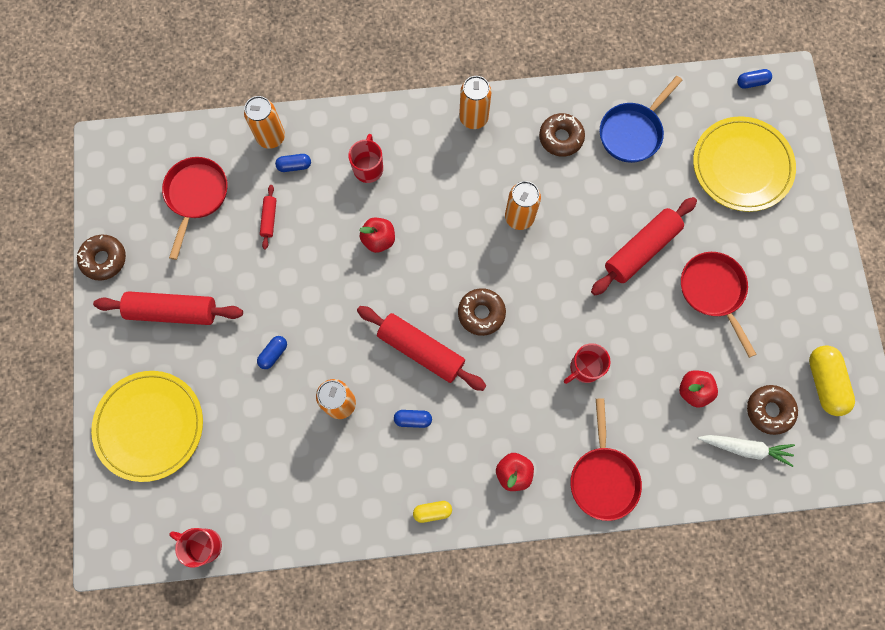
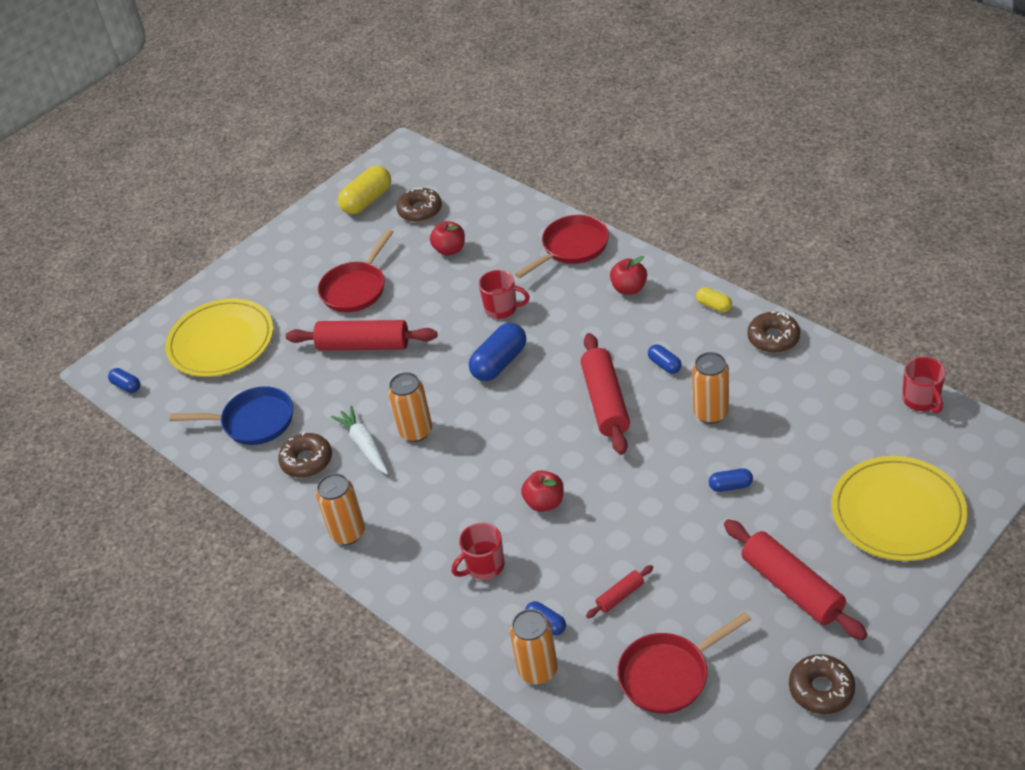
camera: 125 degrees left, 30 degrees down
(481, 313) = (530, 392): brown donut -> brown donut (773, 338)
(529, 319) = (499, 363): none -> blue capsule
(745, 448) = (462, 204): white carrot -> white carrot (364, 445)

